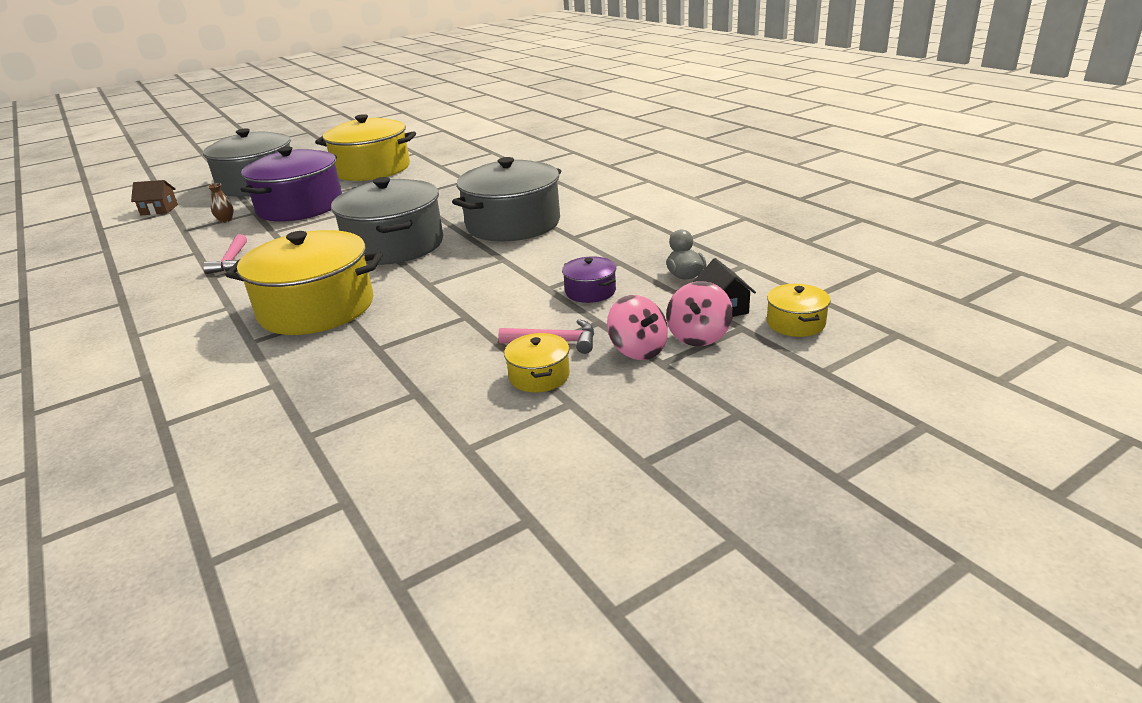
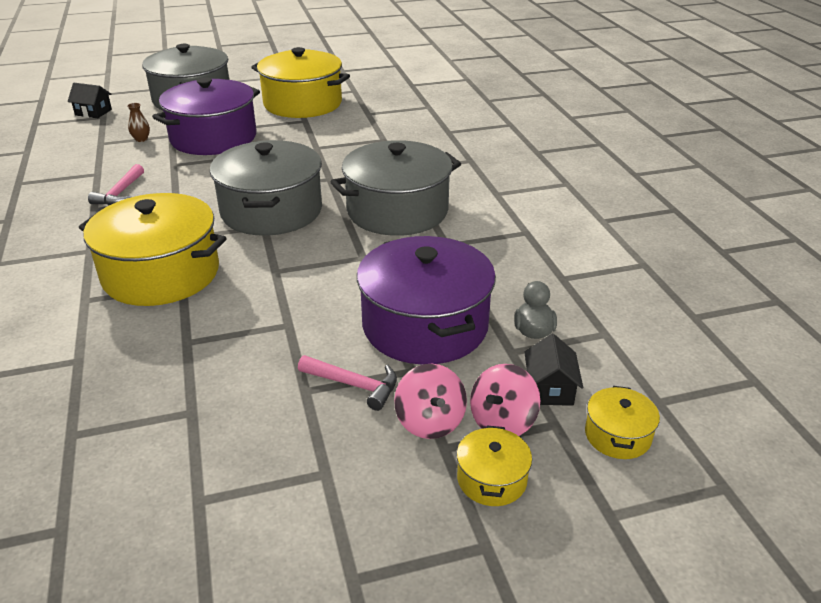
camera: 15 degrees right, 5 degrees up
(159, 210) = (93, 112): brown house -> black house
(539, 376) = (315, 426): yellow pot -> yellow pot (491, 479)
(590, 291) = (425, 325): purple pot -> purple pot, size x2.27

